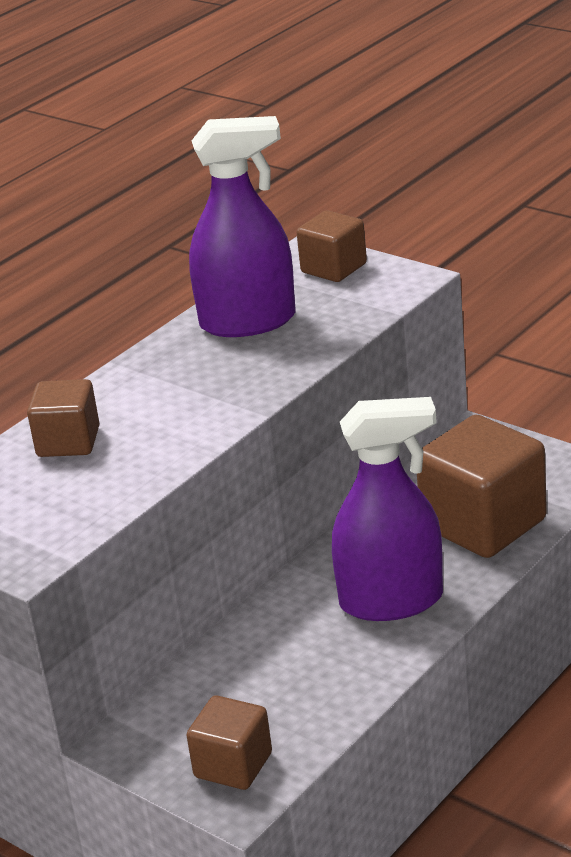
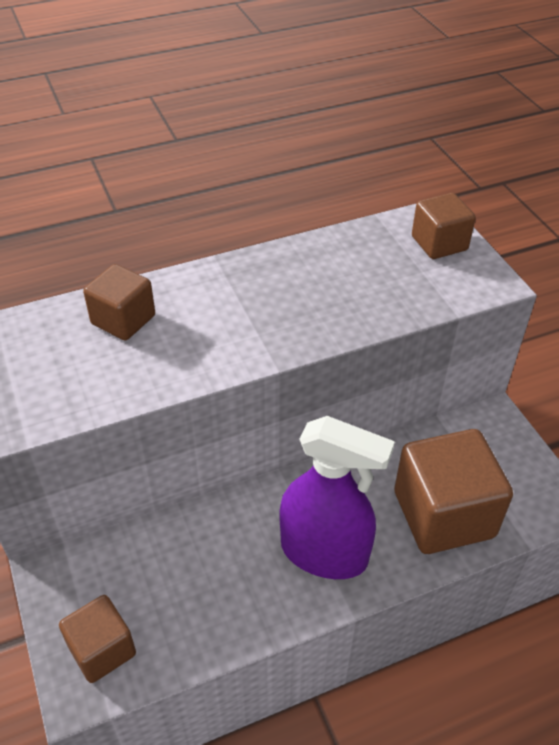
camera: 25 degrees right, 15 degrees up
(248, 322) = (337, 266): purple spray bottle -> none

